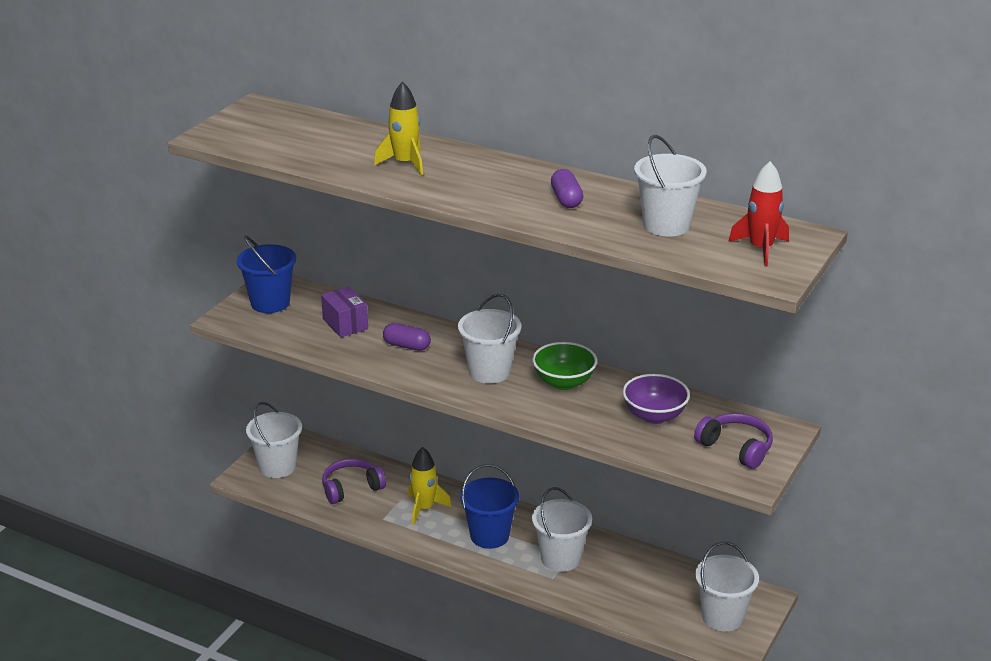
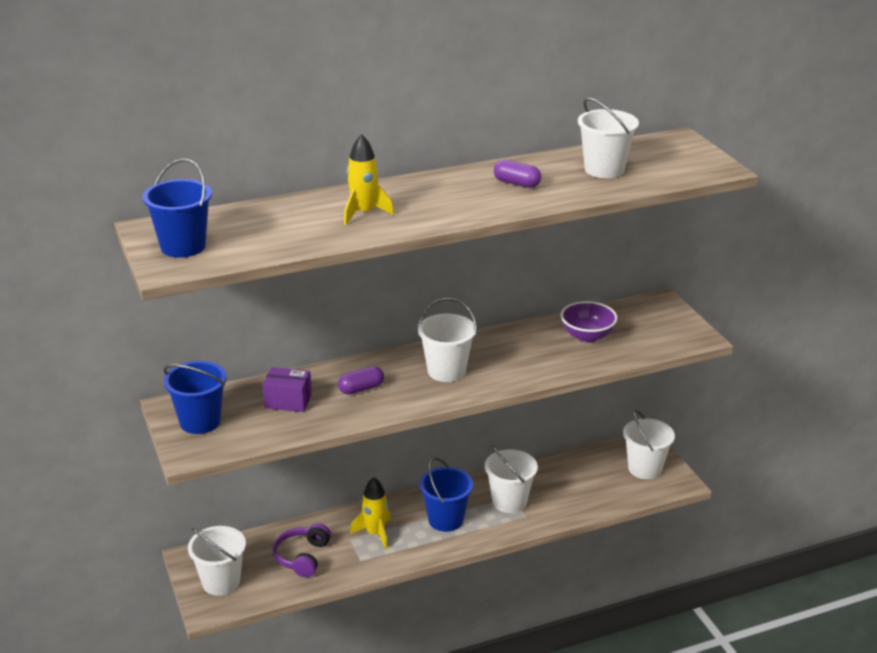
camera: 50 degrees left, 0 degrees up
(248, 127) = (183, 246): none -> blue bucket
(564, 382) = (501, 349): green bowl -> none
(736, 448) = (660, 326): purple headphones -> none
(761, 249) = (679, 157): red rocket -> none

